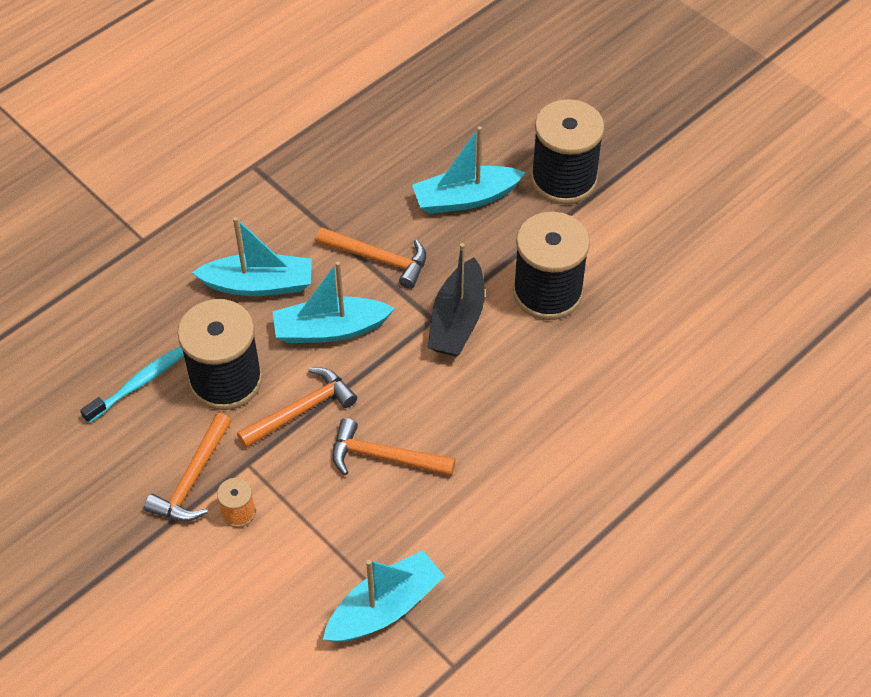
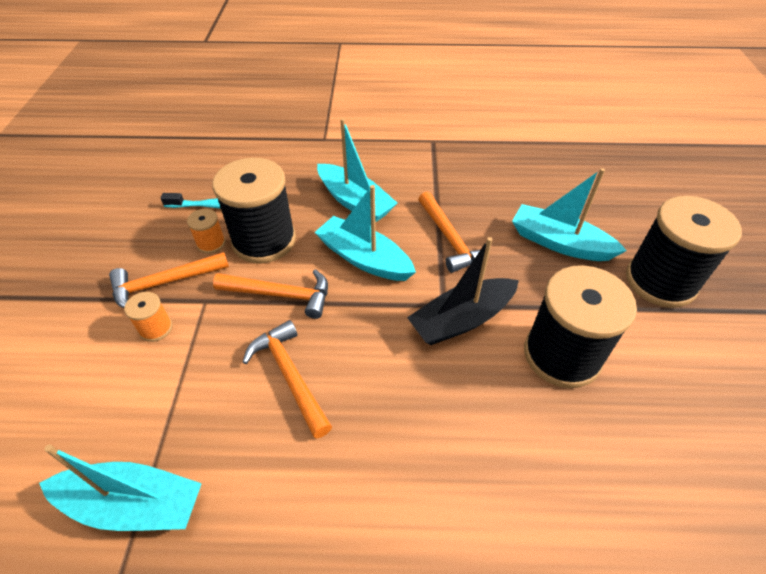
camera: 45 degrees right, 5 degrees down
(183, 419) = (211, 243): none -> orange spool

